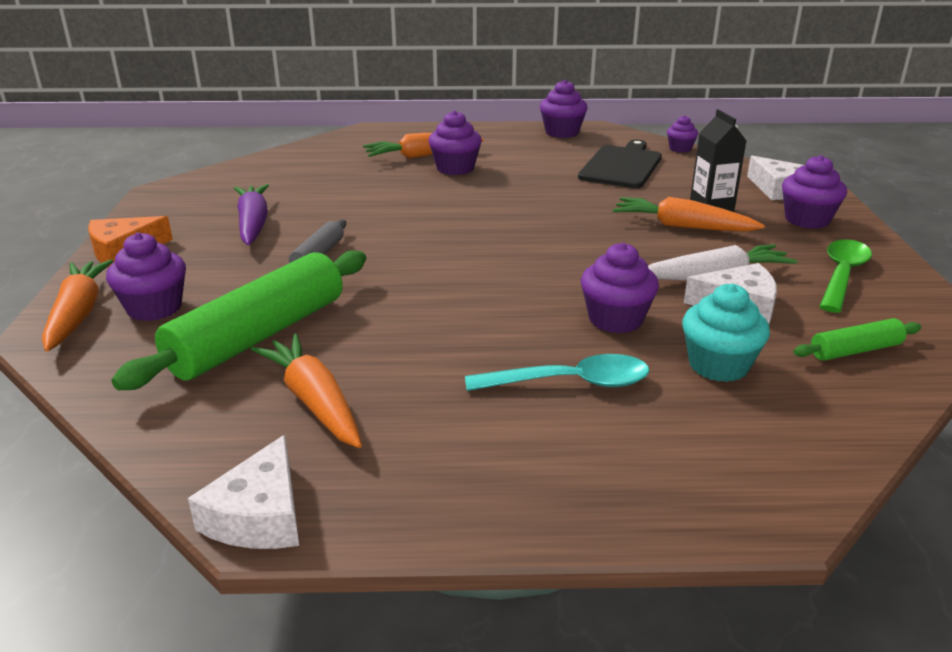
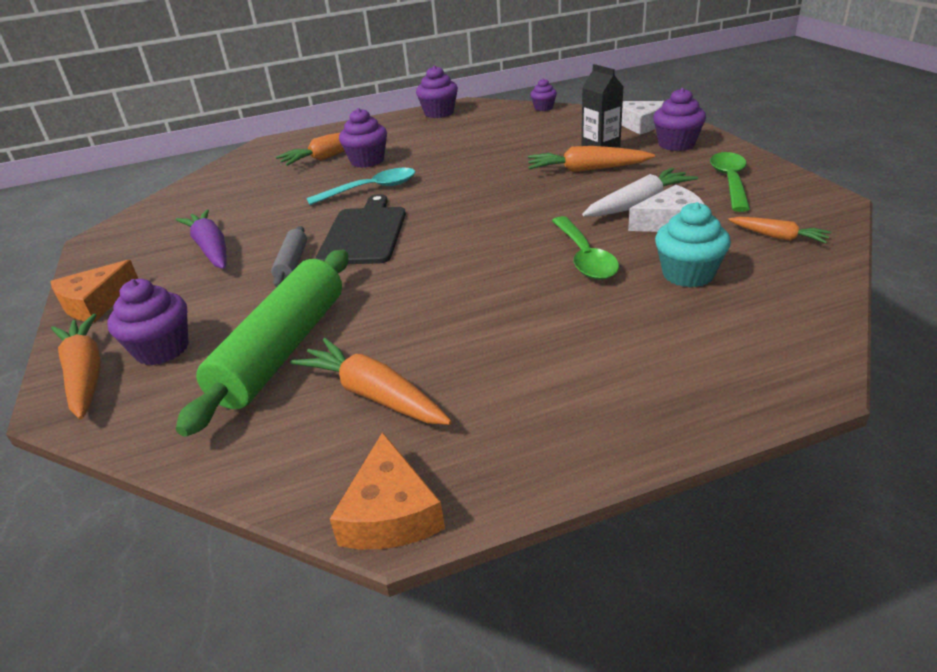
camera: 15 degrees left, 5 degrees up
(259, 515) = (390, 513): white cheese -> orange cheese
(570, 383) = (583, 319): turquoise spoon -> turquoise spoon (371, 189)
(615, 319) = (584, 257): purple cupcake -> green spoon
(622, 166) = (506, 131): black cutting board -> black cutting board (364, 233)
(855, 350) = (778, 237): green rolling pin -> orange carrot

